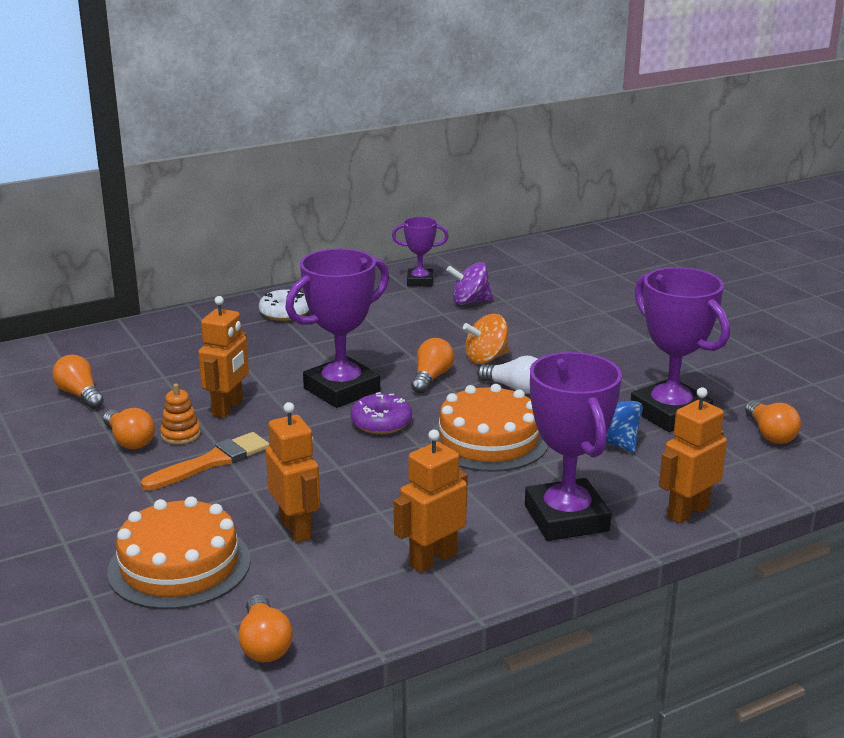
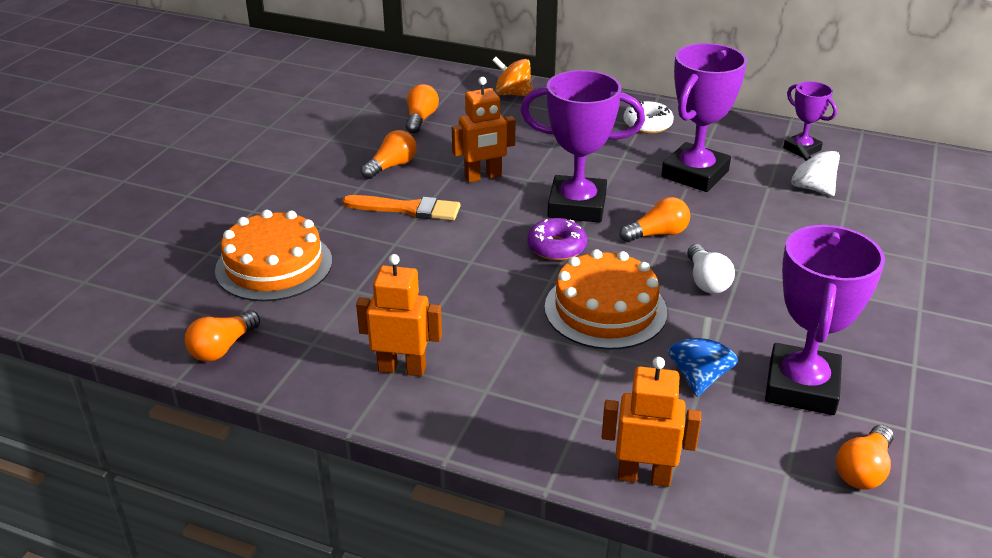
camera: 50 degrees right, 10 degrees up
(129, 441) = (392, 166): orange light bulb -> orange light bulb turned 150 degrees counterclockwise
(180, 435) = (424, 179): orange stacking toy -> none
(296, 529) = (369, 287): orange robot -> none
(470, 302) = (811, 188): purple spinning top -> white spinning top
(486, 358) = (731, 243): orange spinning top -> orange spinning top (513, 94)
(566, 518) = (542, 408): purple trophy -> purple trophy (695, 174)

